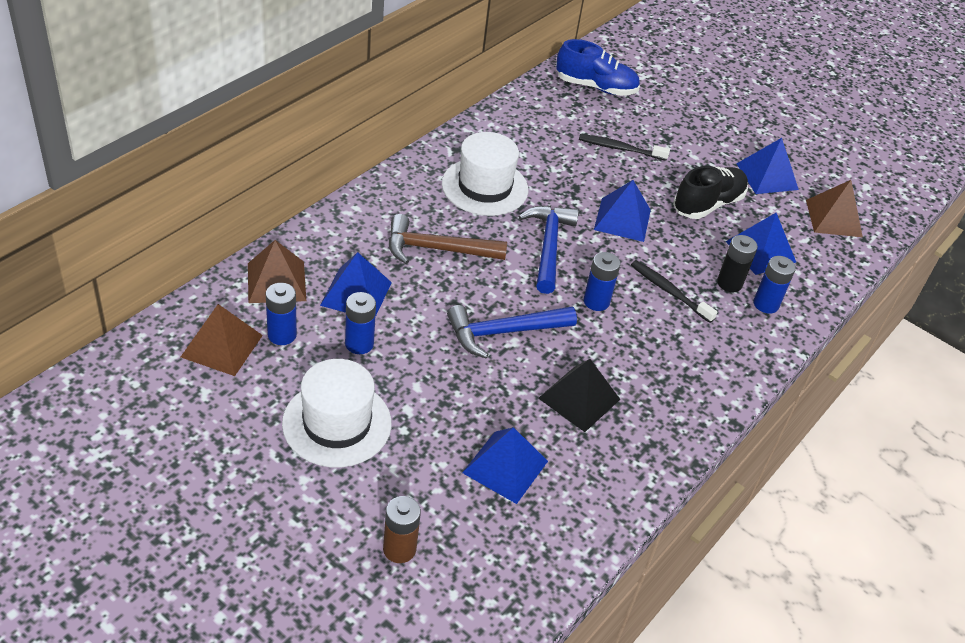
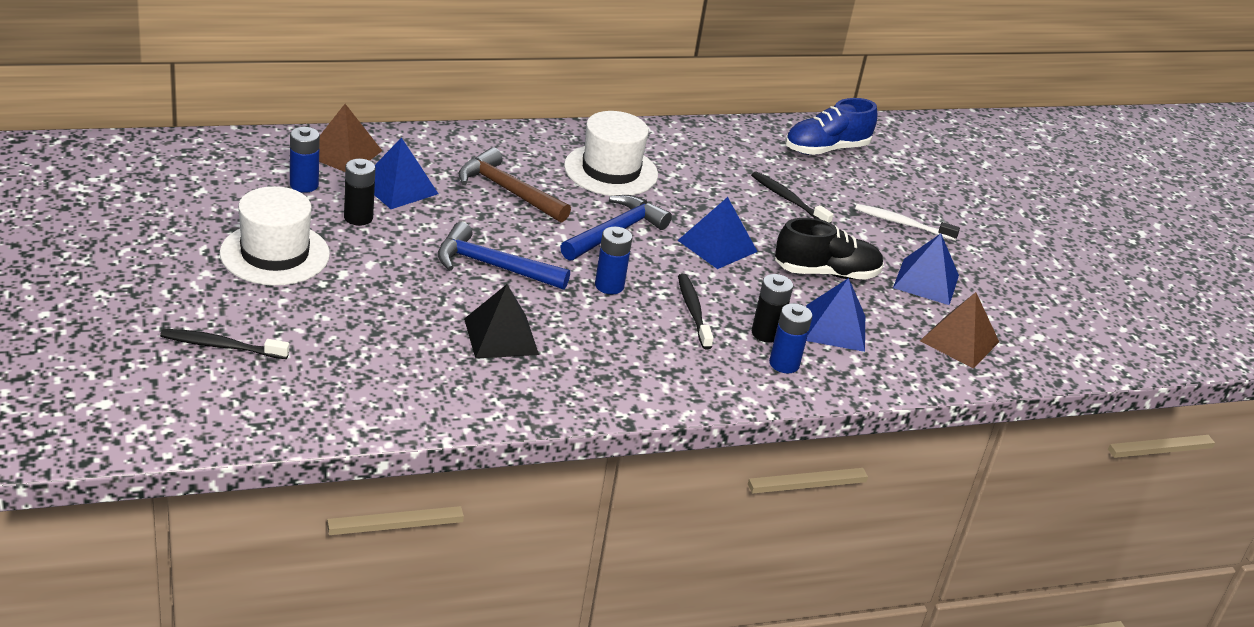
camera: 35 degrees right, 10 degrees down
(221, 346) = (249, 171): brown pyramid -> none
(359, 344) = (358, 217): blue battery -> black battery
(399, 549) = (221, 346): brown battery -> black toothbrush
(505, 467) = (374, 344): blue pyramid -> none
(596, 87) = (826, 149): blue shoe -> blue shoe turned 105 degrees clockwise
(705, 131) = (902, 224): none -> white toothbrush

